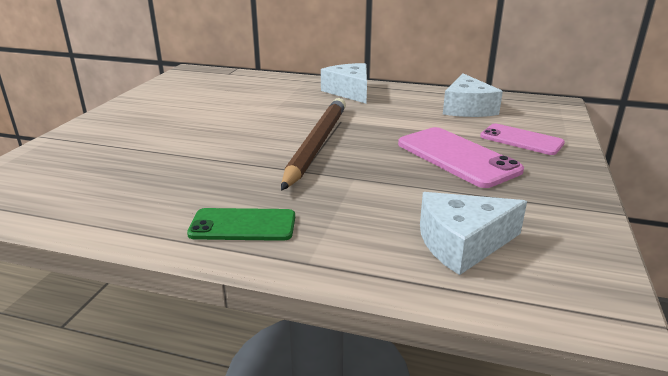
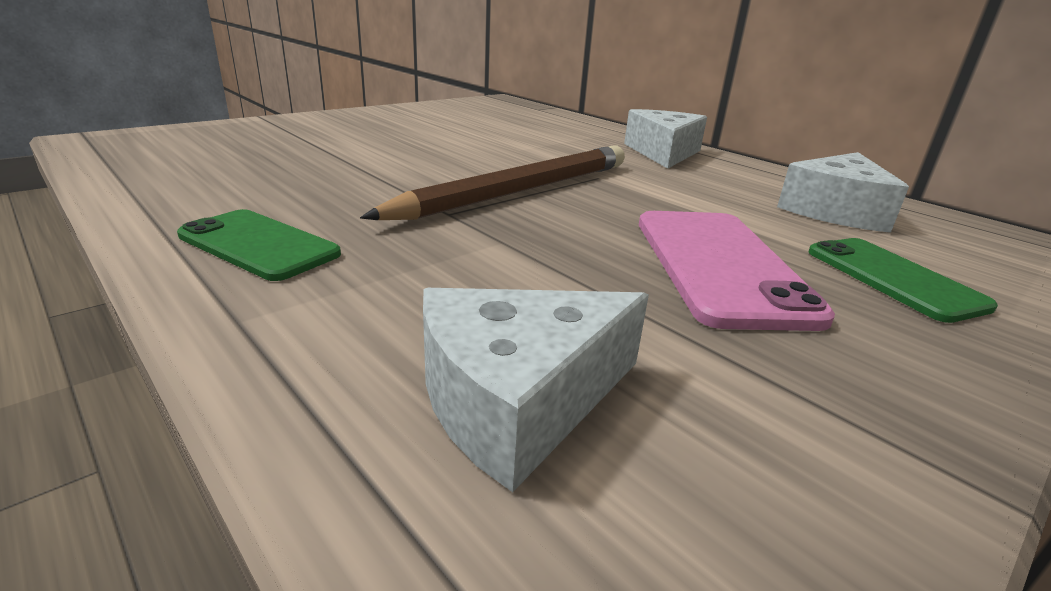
camera: 30 degrees right, 0 degrees up
(462, 243) = (518, 400): white cheese -> white cheese turned 45 degrees counterclockwise
(521, 140) = (893, 278): pink phone -> green phone

